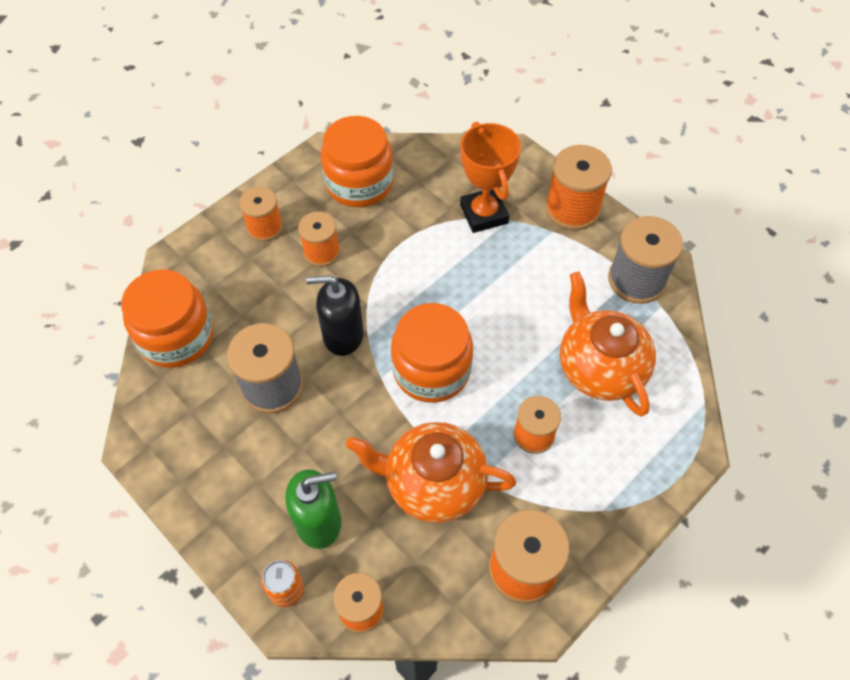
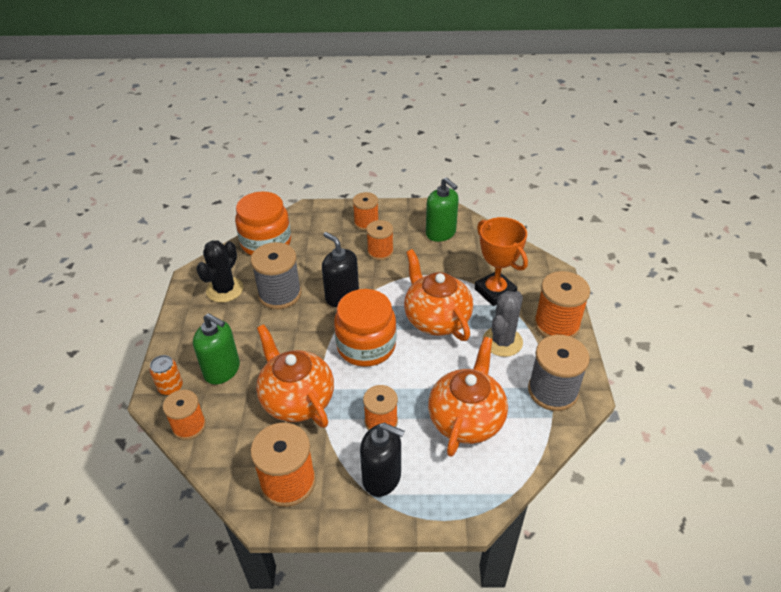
camera: 45 degrees right, 15 degrees down
(201, 431) = (225, 290): none -> black cactus
(359, 183) = (441, 233): orange jar -> green soap dispenser
(464, 287) = (436, 319): none -> orange teapot
(484, 214) = (495, 291): orange trophy -> orange trophy turned 60 degrees counterclockwise
(546, 263) = (502, 342): none -> grey cactus
(594, 486) = (382, 477): none -> black soap dispenser

